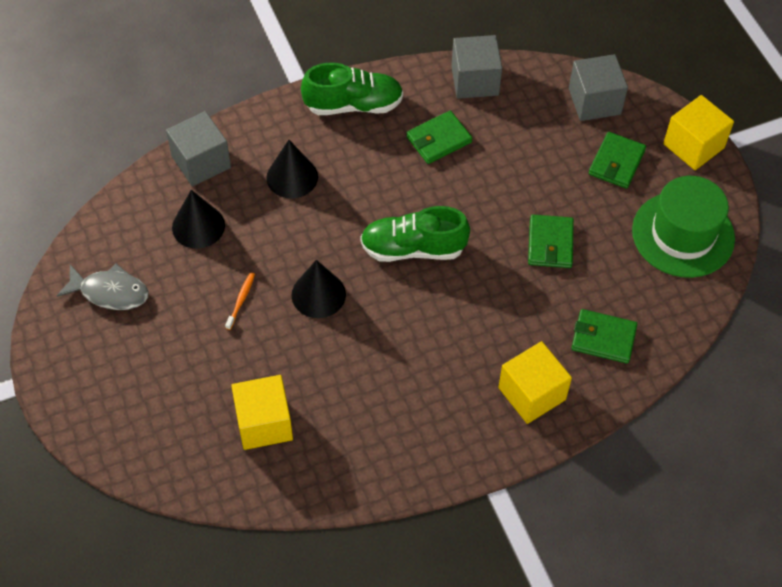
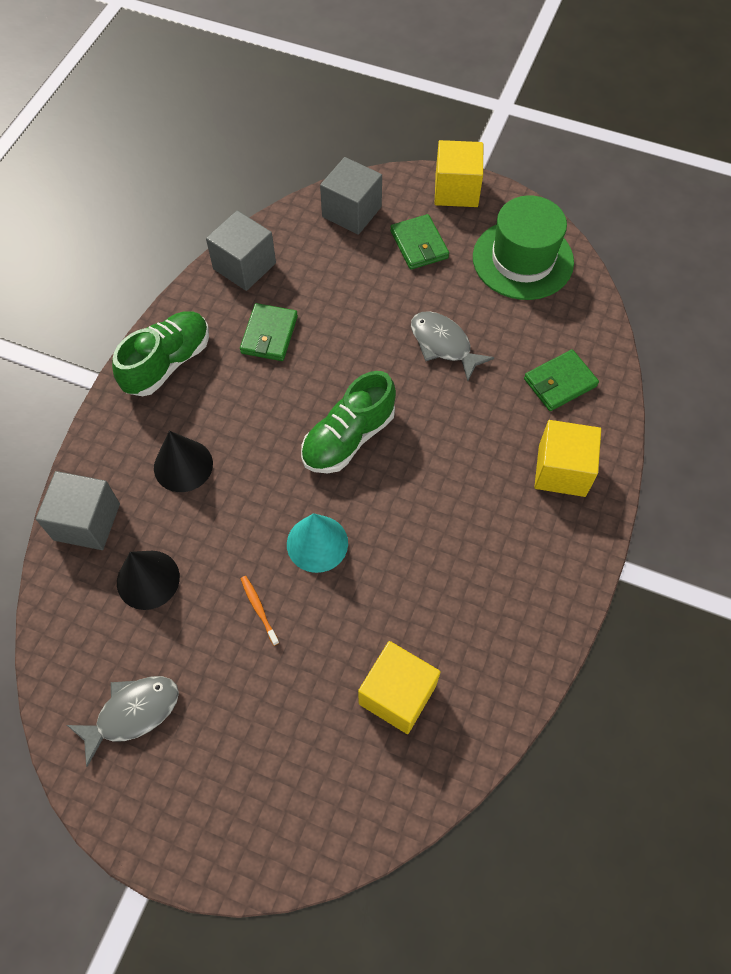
camera: 45 degrees left, 5 degrees up
(318, 294) = (317, 543): black cone -> turquoise cone
(550, 243) = (443, 344): green wallet -> grey fish

